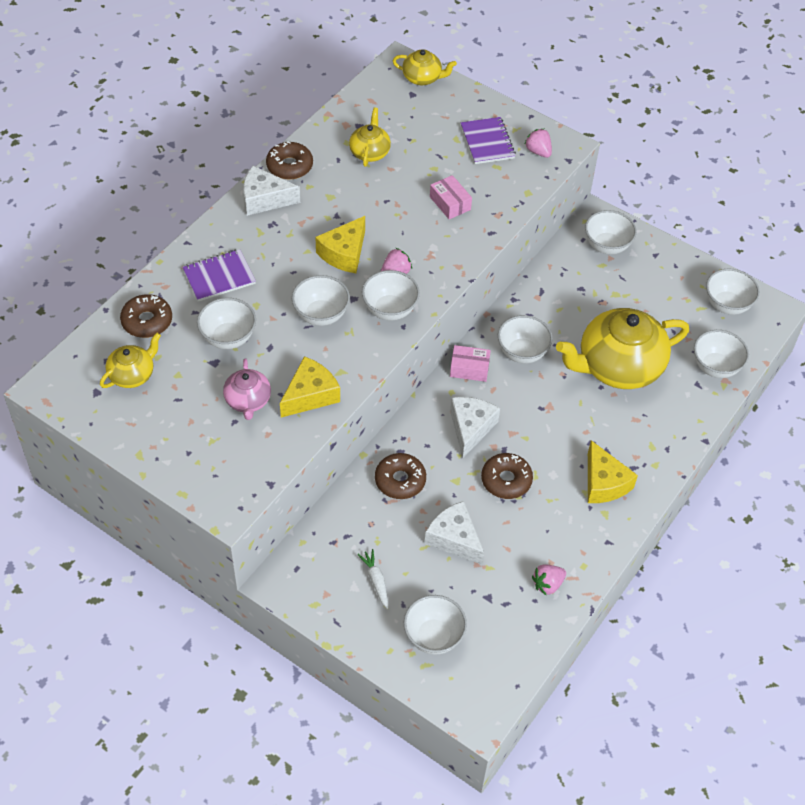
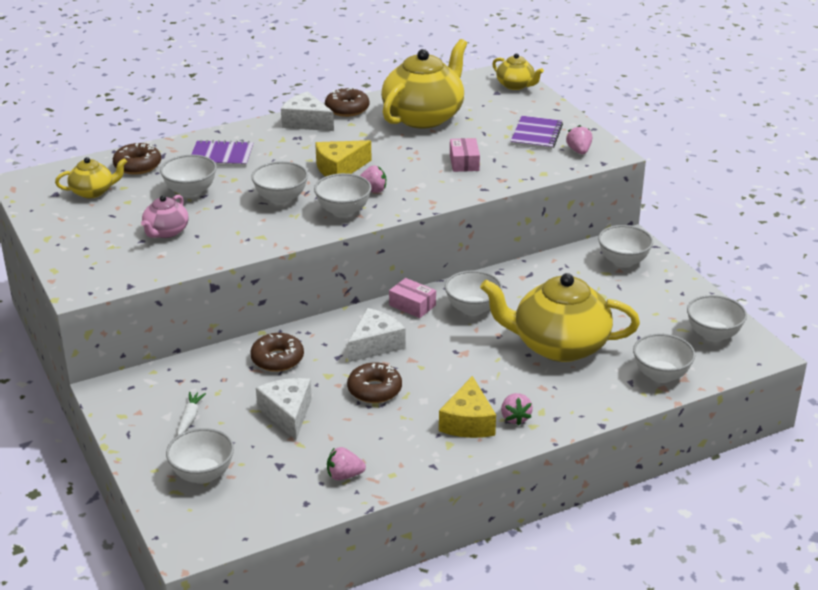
camera: 30 degrees right, 20 degrees down
(310, 395) = (220, 243): yellow cheese -> none
(370, 152) = (424, 117): yellow teapot -> yellow teapot, size x2.06
(636, 462) = (515, 418): none -> pink strawberry

